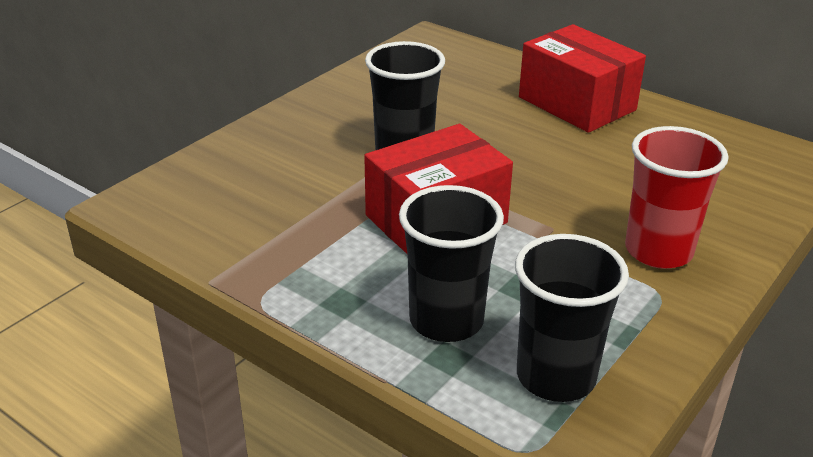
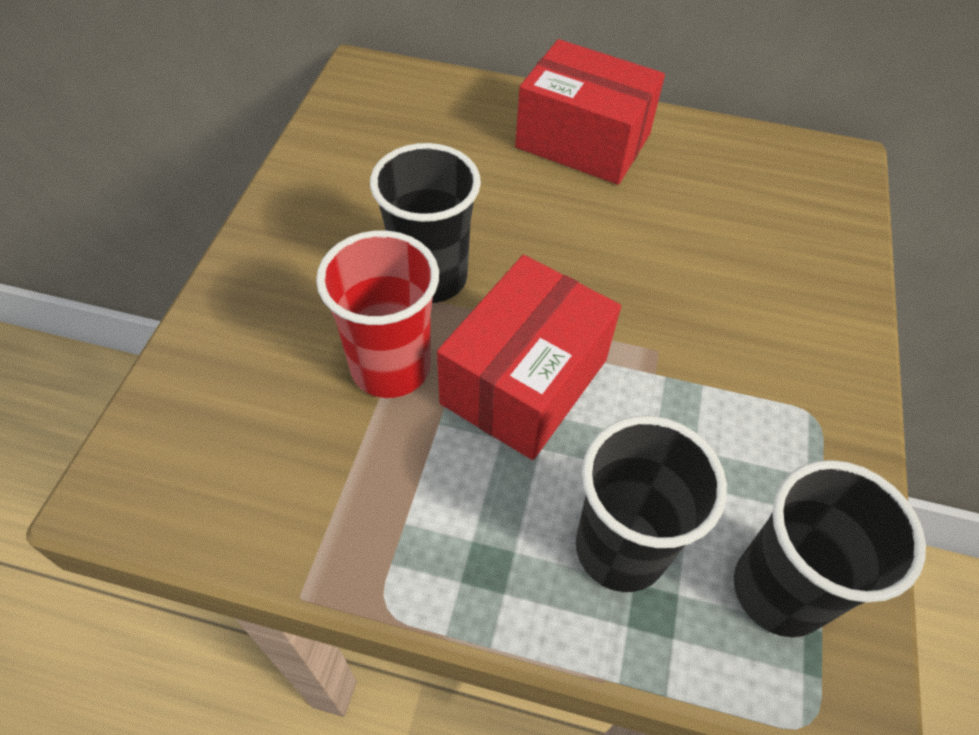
camera: 25 degrees left, 20 degrees up
(658, 251) = (779, 349): red cup -> red cup (390, 367)

